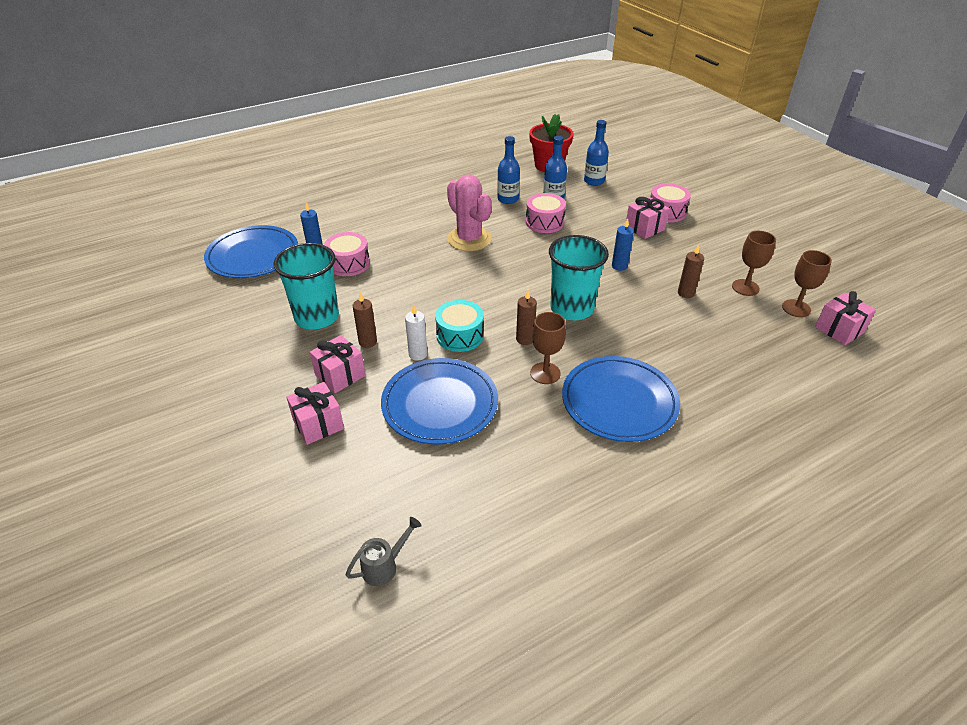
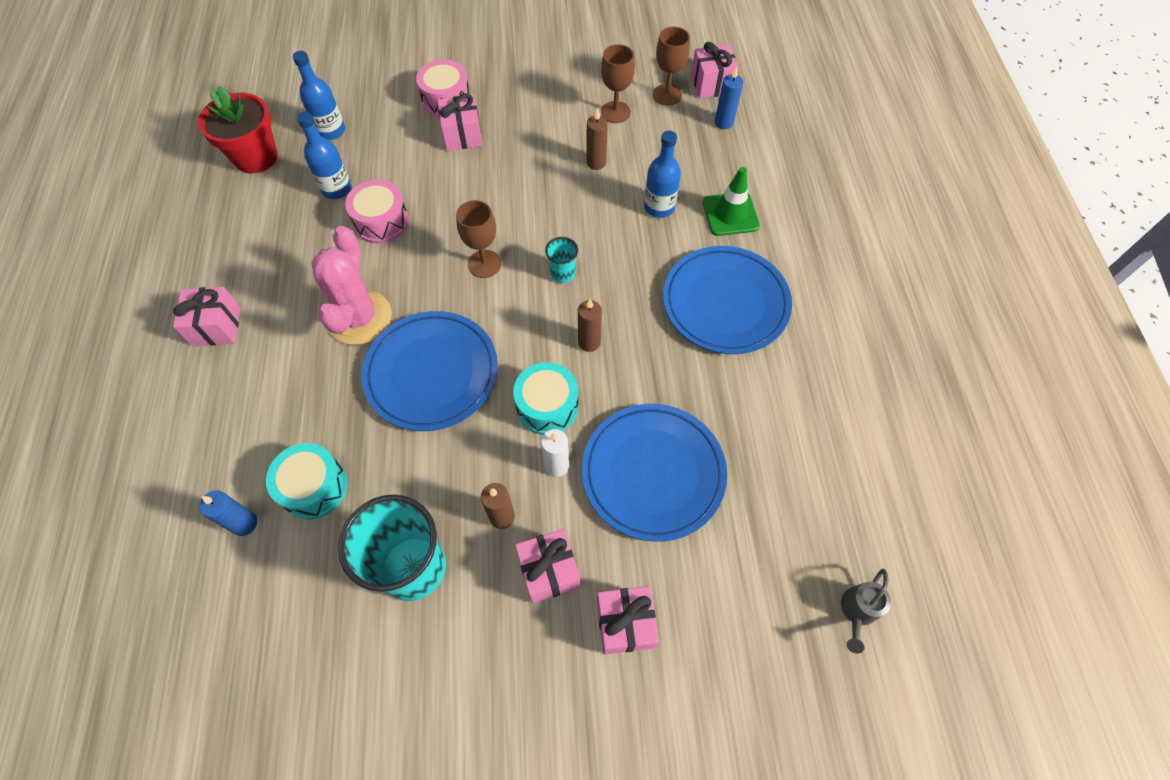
camera: 65 degrees left, 20 degrees up
(253, 256) = (197, 625): blue plate -> blue plate (432, 373)
(349, 263) = (314, 487): pink drum -> turquoise drum
(384, 566) = (856, 612): grey watering can -> grey watering can turned 135 degrees counterclockwise
(427, 196) = (216, 326): none -> pink gift
(469, 239) = (359, 318): pink cactus -> pink cactus turned 75 degrees counterclockwise
(508, 199) = (299, 236): blue bottle -> blue bottle (659, 207)
(545, 373) = (653, 348): brown goblet -> brown goblet (484, 264)
(572, 308) = (562, 273): turquoise cup -> turquoise cup, size x0.45
(619, 266) = (516, 194): blue candle -> blue candle (723, 122)
(711, 380) = (730, 214): none -> green traffic cone

